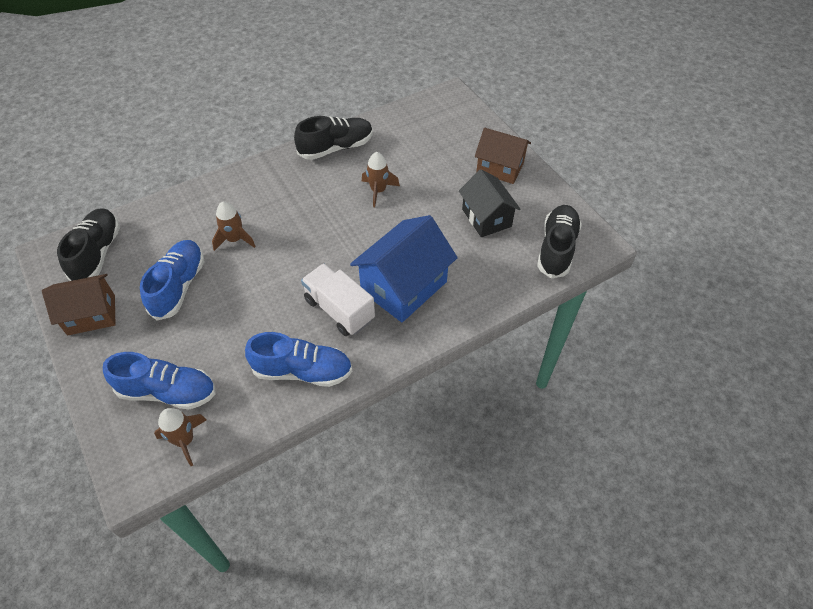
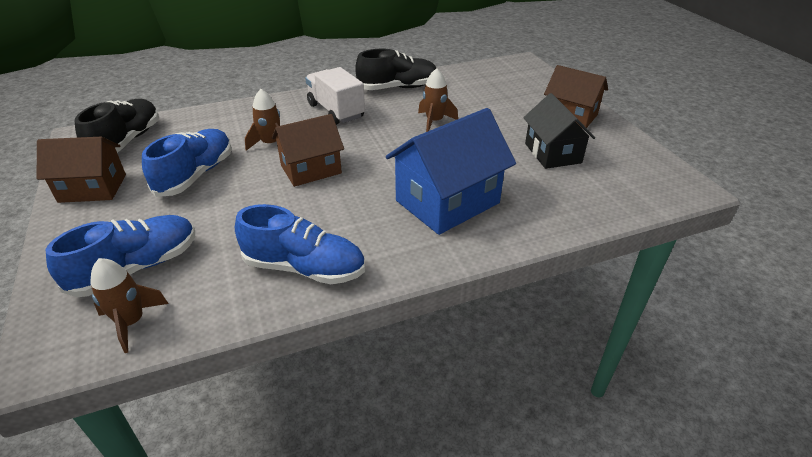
camera: 10 degrees right, 15 degrees down
(167, 391) = (137, 268): blue shoe -> blue shoe turned 60 degrees counterclockwise
(280, 266) = (311, 169): none -> brown house
(339, 310) = (366, 214): white truck -> white truck (336, 111)
(556, 248) = (637, 187): black shoe -> none

